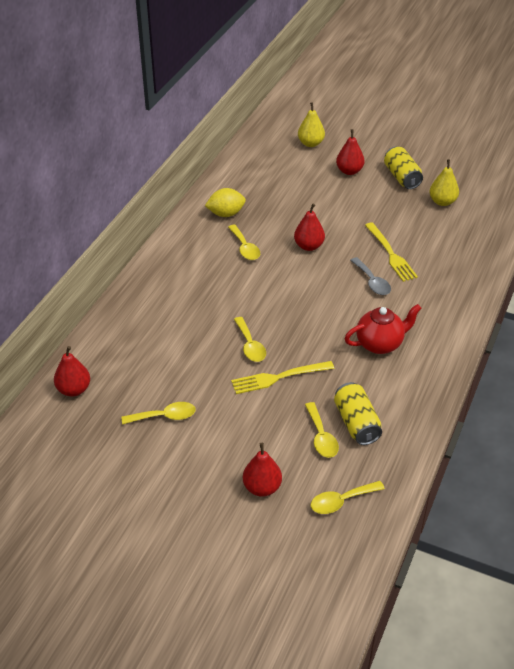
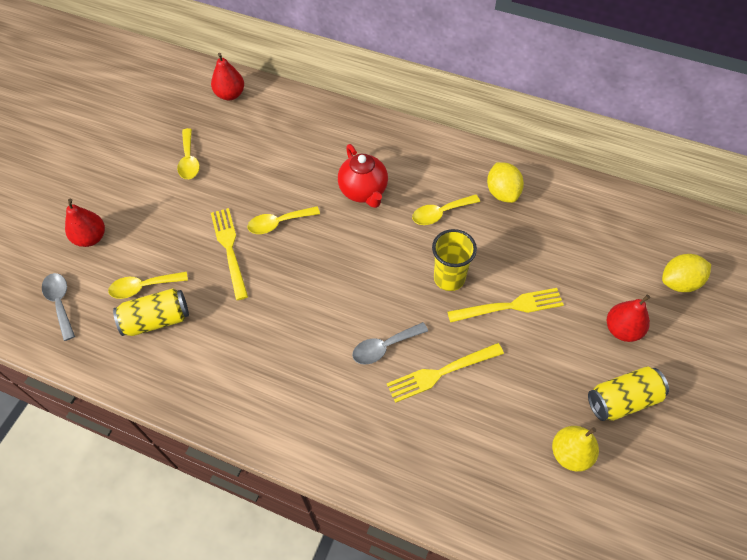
camera: 90 degrees right, 15 degrees up
(309, 246) = (449, 278): red pear -> yellow cup
(310, 143) = (679, 282): yellow pear -> yellow lemon
(333, 218) = (510, 306): none -> yellow fork
(341, 501) = (60, 303): yellow spoon -> grey spoon
(380, 344) = (273, 350): red teapot -> red teapot (363, 191)

